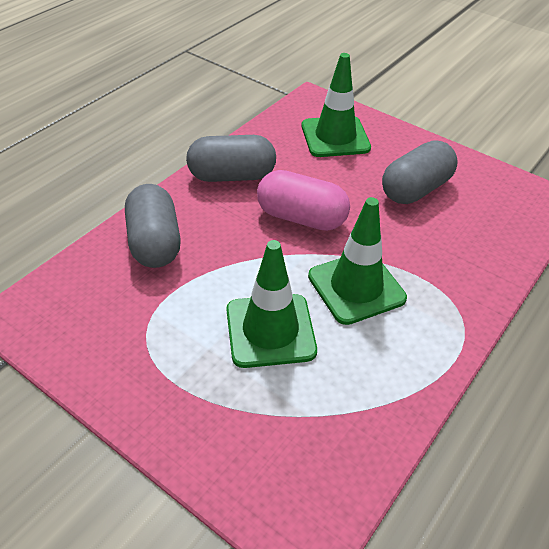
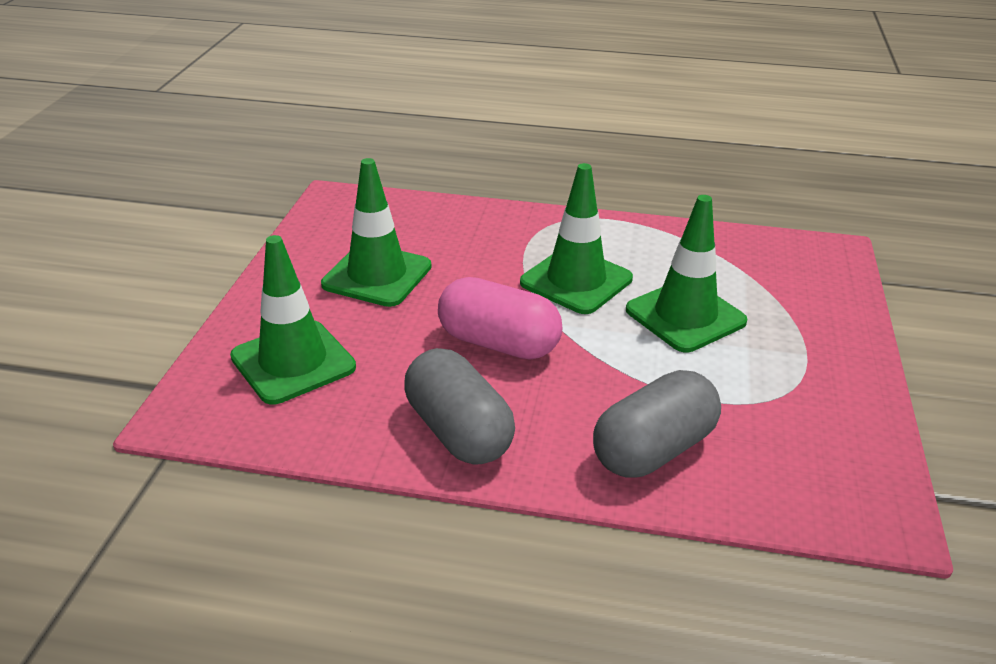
camera: 115 degrees left, 10 degrees down
(301, 218) = (498, 343): pink capsule -> pink capsule turned 60 degrees counterclockwise
(415, 189) = (377, 275): grey capsule -> green traffic cone

